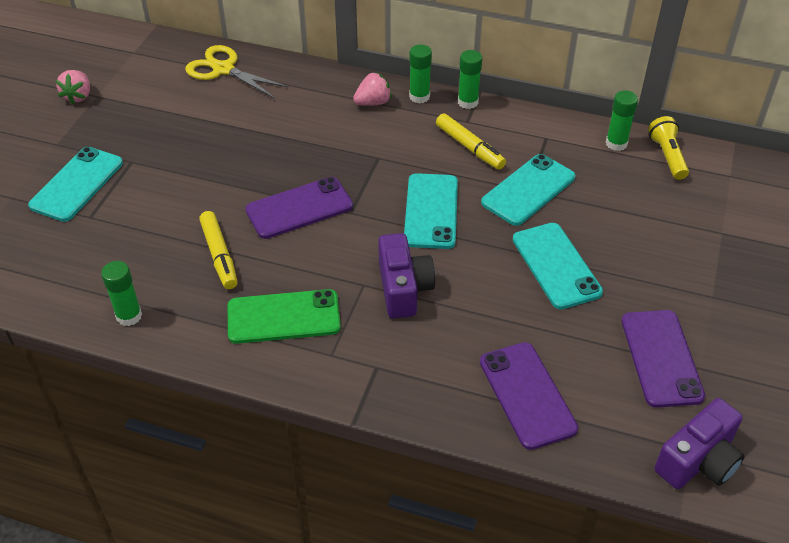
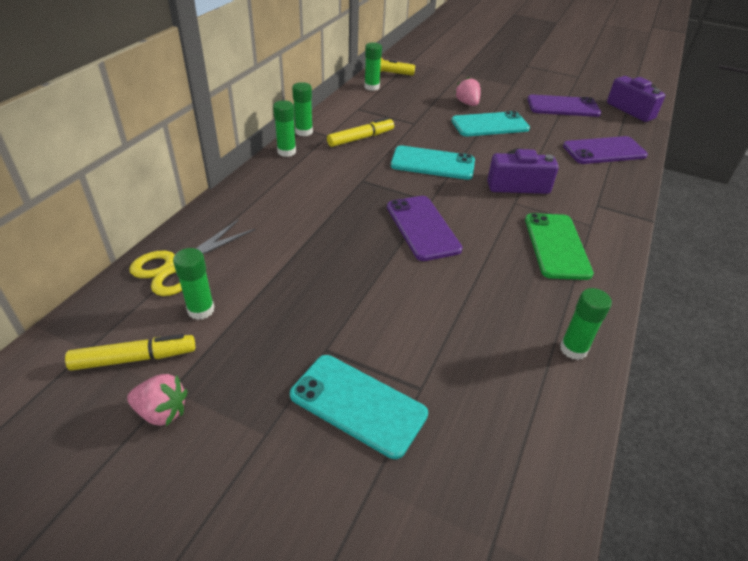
camera: 85 degrees left, 5 degrees down
(173, 92) = (201, 310): none -> green glue stick
(219, 255) = (484, 281): yellow marker -> yellow marker (134, 358)
(373, 102) = (285, 175): pink strawberry -> pink strawberry (467, 103)
(528, 190) = (414, 123): turquoise phone -> none

